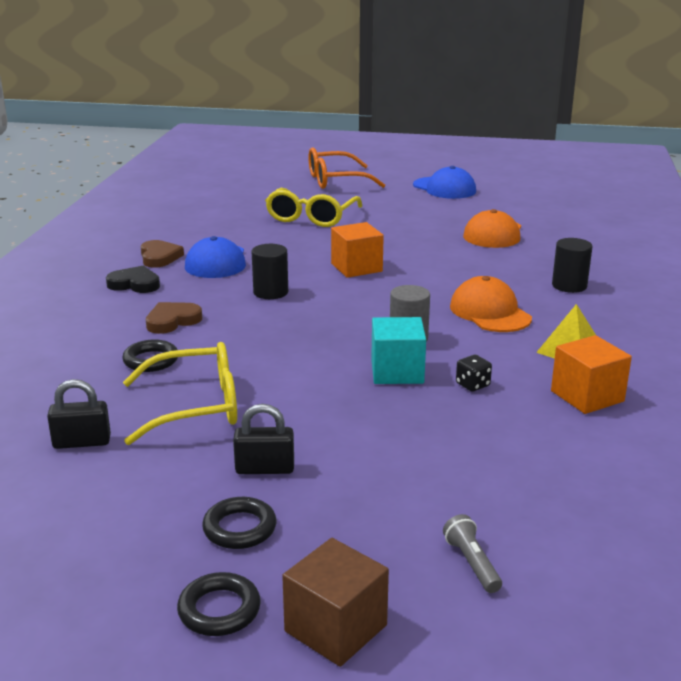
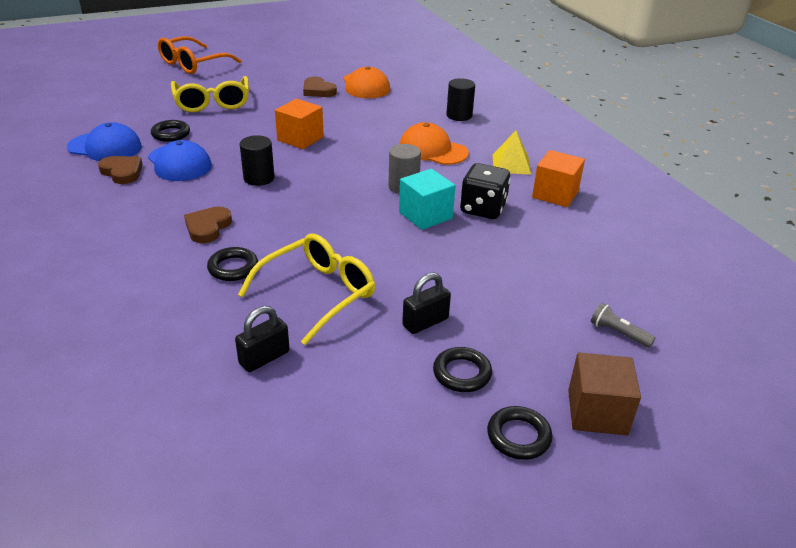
camera: 35 degrees left, 10 degrees up
(135, 284) = (131, 203): black heart -> none
(239, 236) = (171, 134): none -> black ring
(433, 228) = (318, 90): none -> brown heart
(444, 188) = (288, 54): blue cap -> blue cap (105, 147)
(472, 385) = (483, 209): black dice -> black dice, size x1.98

